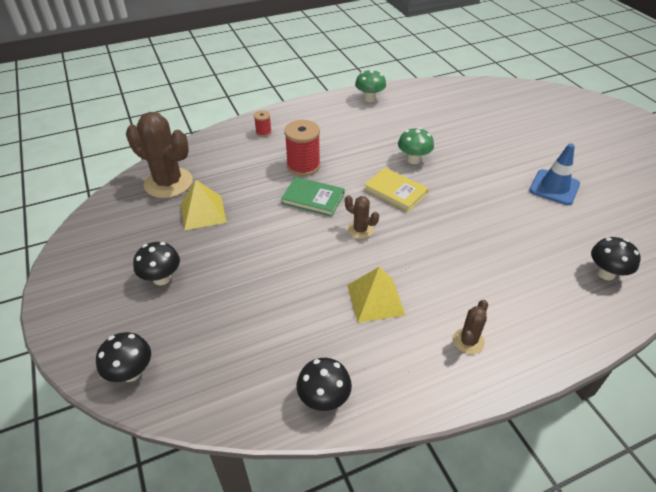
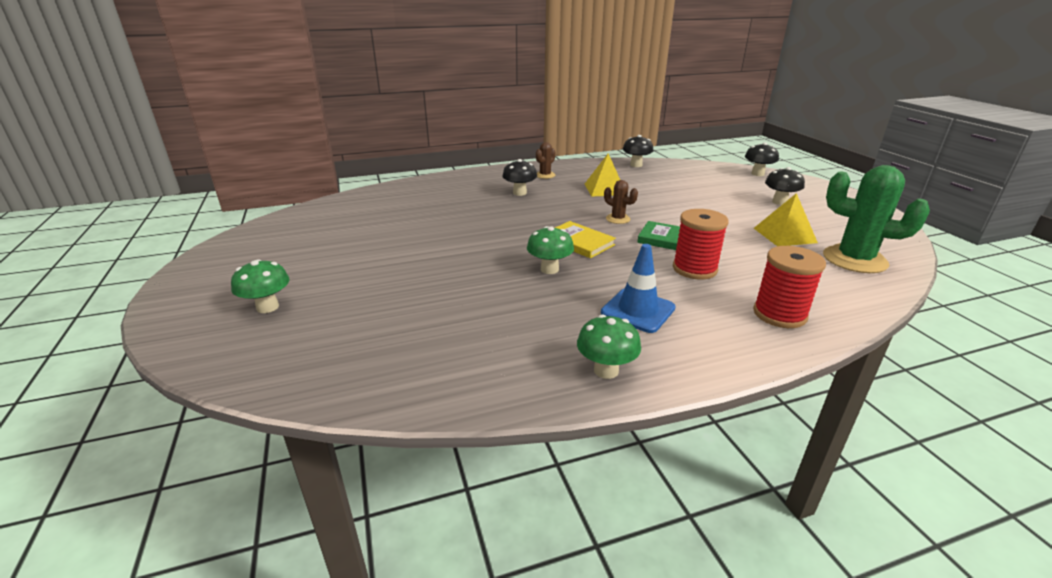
camera: 175 degrees left, 15 degrees down
(168, 183) = (854, 260): brown cactus -> green cactus
(263, 132) = (779, 314): red spool -> red spool, size x1.97
(554, 187) = (401, 238): blue traffic cone -> blue traffic cone (638, 310)
(577, 121) = (267, 307): none -> green mushroom
(606, 273) = (422, 192): black mushroom -> black mushroom (519, 193)

